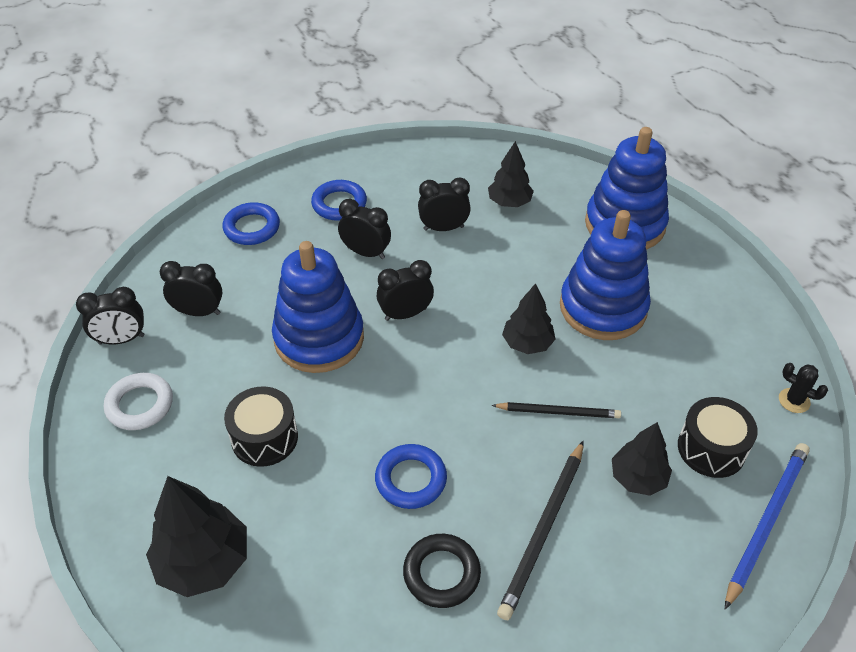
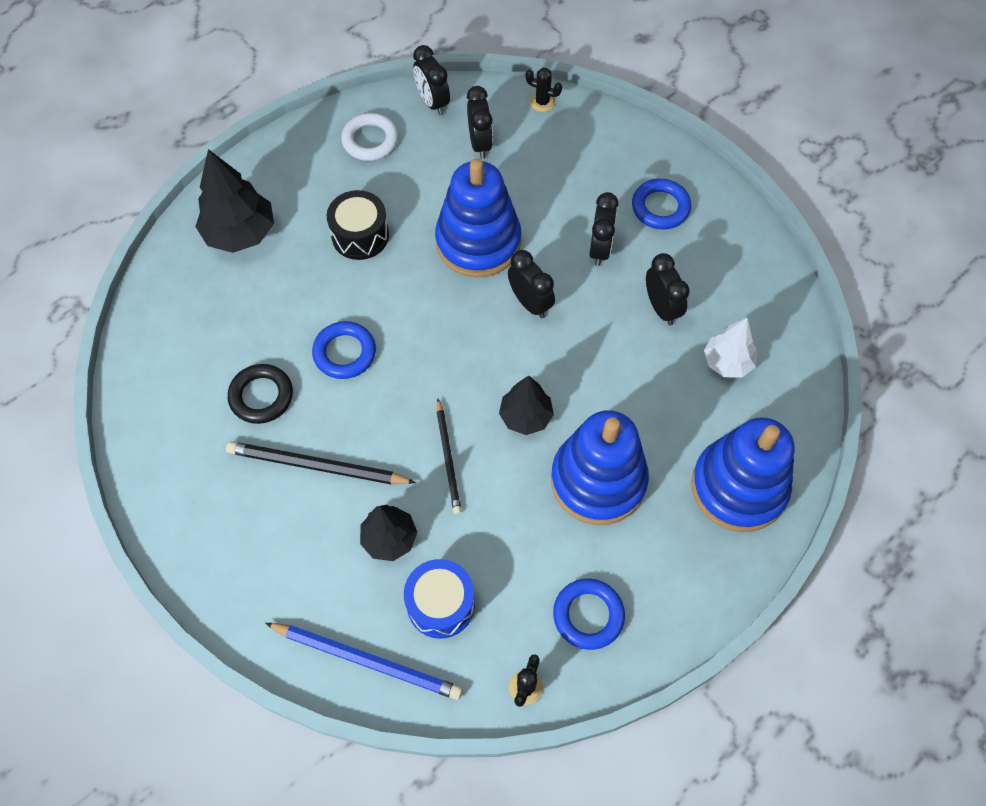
camera: 75 degrees right, 15 degrees up
(175, 254) = (542, 102): none -> black cactus
(252, 228) = (598, 147): blue ring -> blue ring (588, 615)
(509, 202) = (727, 362): black tree -> white tree
(711, 448) = (440, 604): black drum -> blue drum

